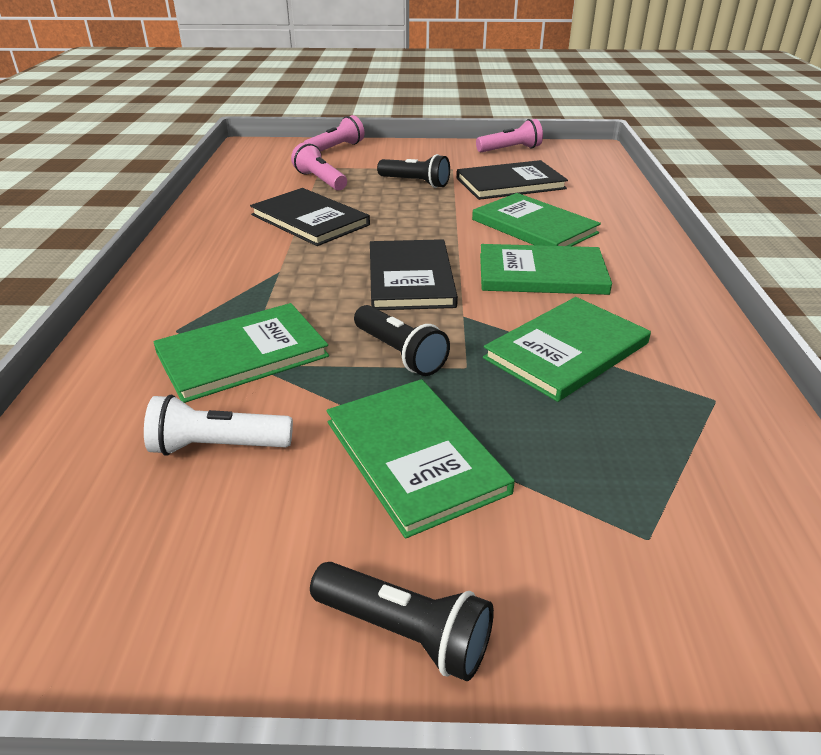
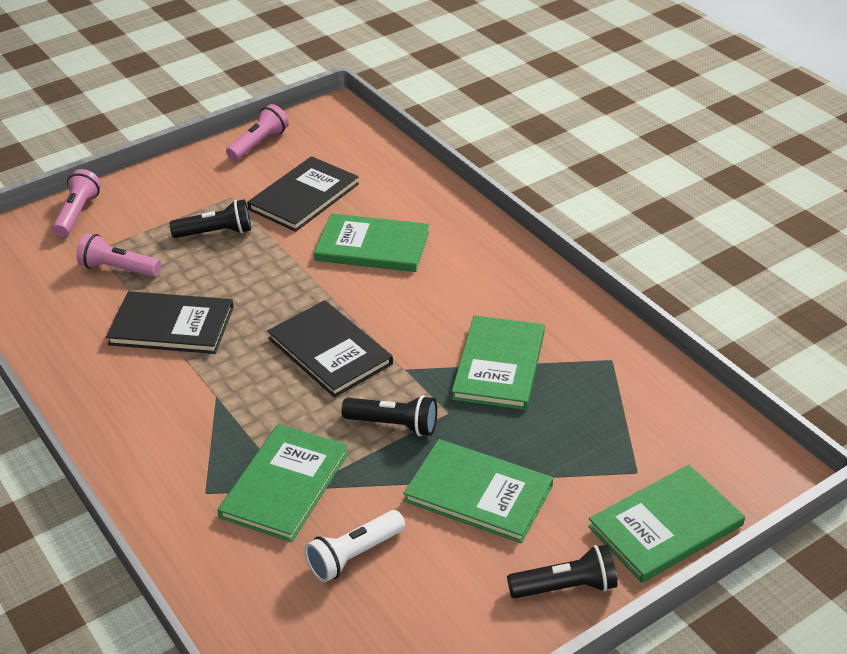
camera: 35 degrees left, 5 degrees up
(541, 274) = (423, 299): green book -> green book (665, 526)

